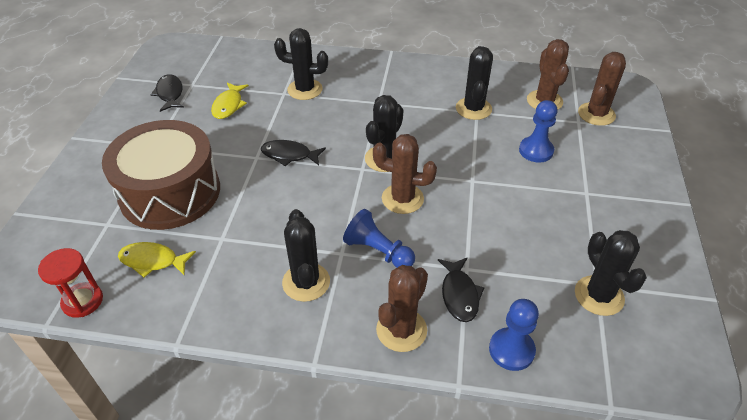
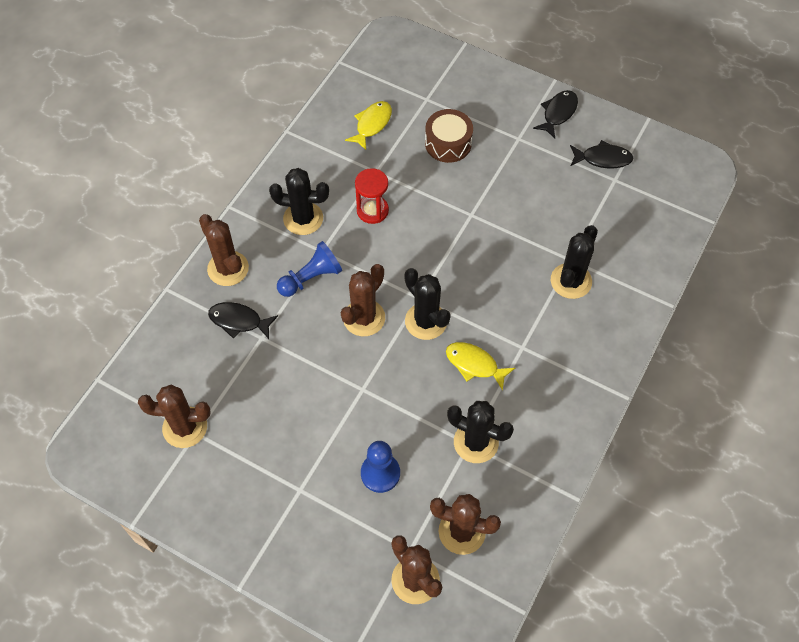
camera: 110 degrees right, 15 degrees up
(82, 301) = (351, 81): red hourglass -> red hourglass (372, 210)
(170, 192) = (448, 143): brown drum -> brown drum, size x0.52
(229, 105) = (564, 206): yellow fish -> yellow fish (474, 364)
(289, 155) = (463, 241): black fish -> black fish (558, 113)
(511, 350) = (173, 335): blue pawn -> none
(599, 296) = (185, 427): black cactus -> brown cactus

